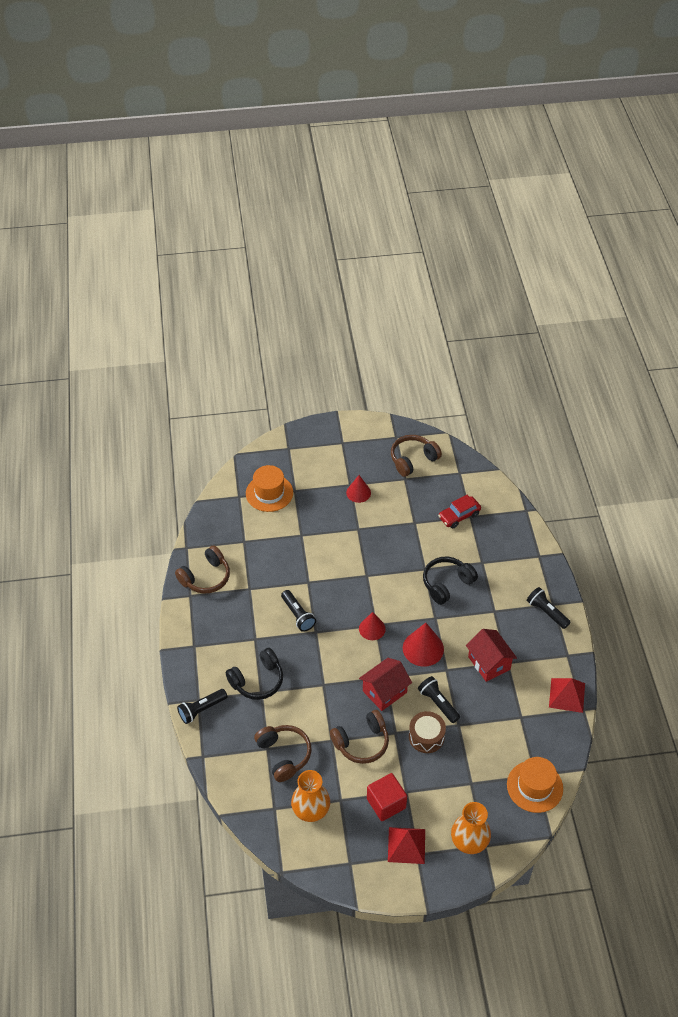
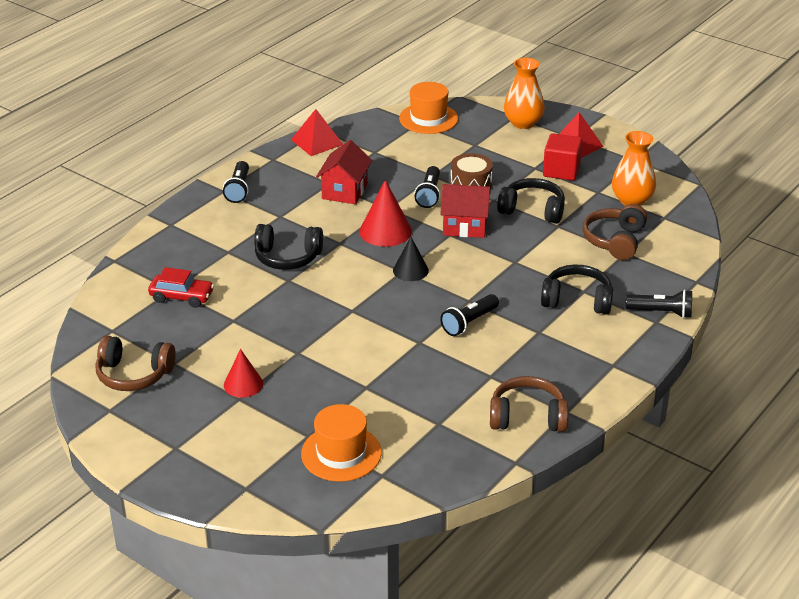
camera: 135 degrees left, 15 degrees down
(298, 615) = (469, 323): black flashlight -> black flashlight turned 150 degrees counterclockwise
(361, 742) = (532, 210): brown headphones -> black headphones
(372, 628) = (410, 270): red cone -> black cone

